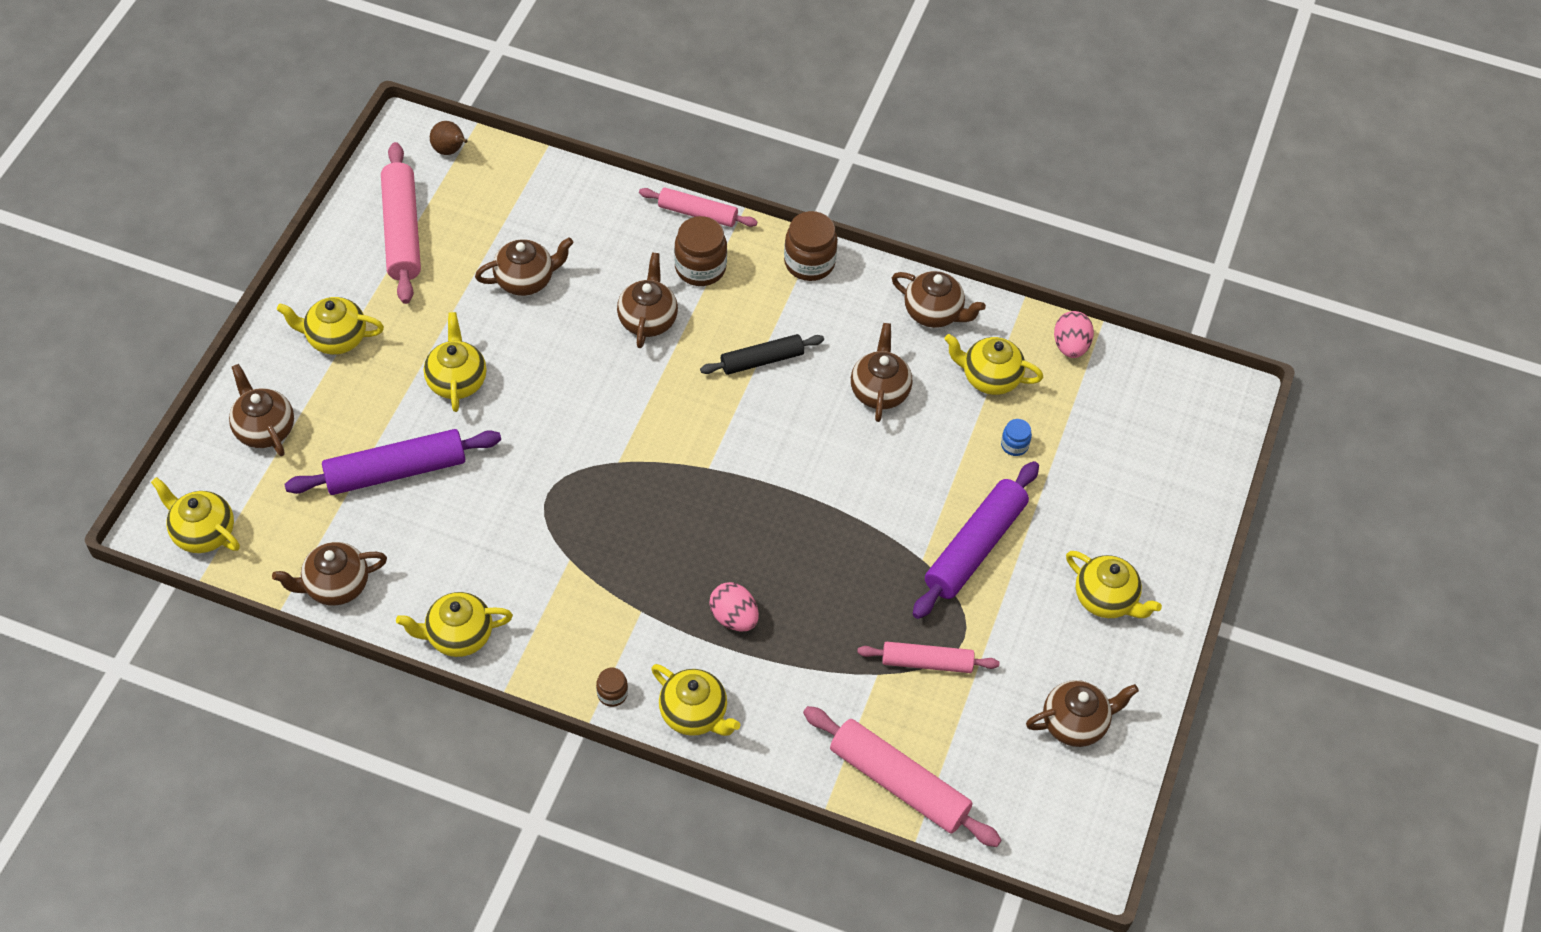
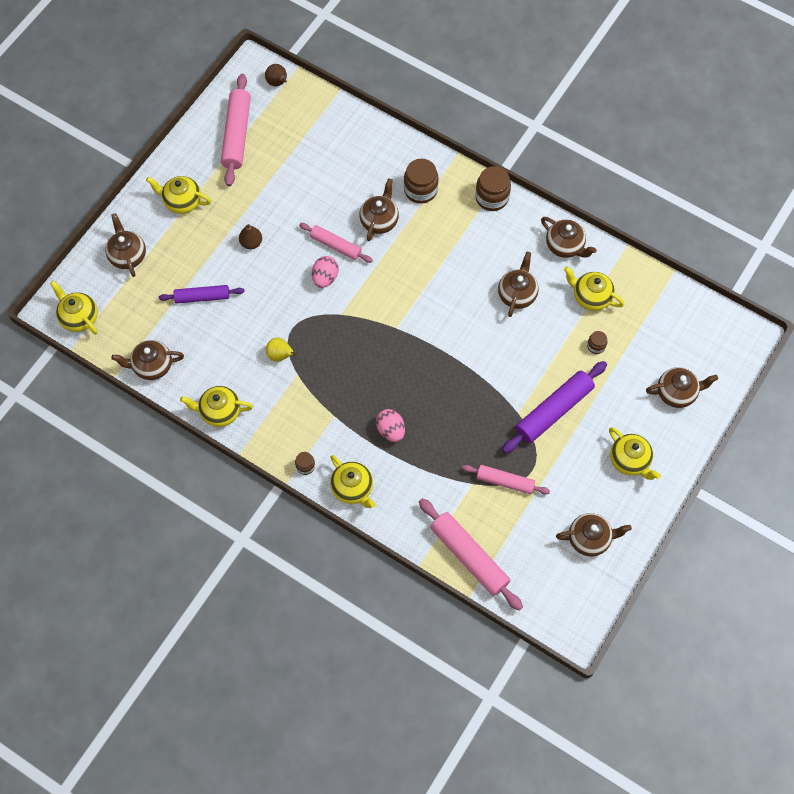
camera: 15 degrees right, 10 degrees up
(396, 471) = (202, 297): purple rolling pin -> purple rolling pin, size x0.62
(457, 381) = (251, 243): yellow teapot -> brown pear
(526, 280) = (308, 181): brown teapot -> brown teapot (676, 393)
(537, 536) = (280, 355): none -> yellow pear
(697, 213) = (427, 151): pink rolling pin -> pink rolling pin (336, 245)
(762, 360) = (446, 260): black rolling pin -> none
(1014, 445) = (596, 346): blue jar -> brown jar
(1070, 346) = (649, 284): pink egg -> pink egg (325, 278)

